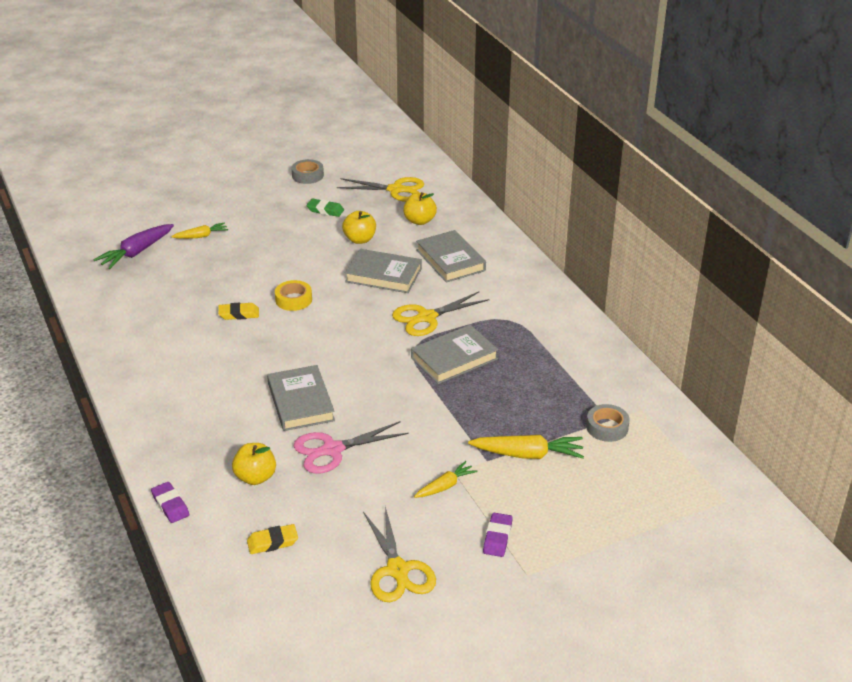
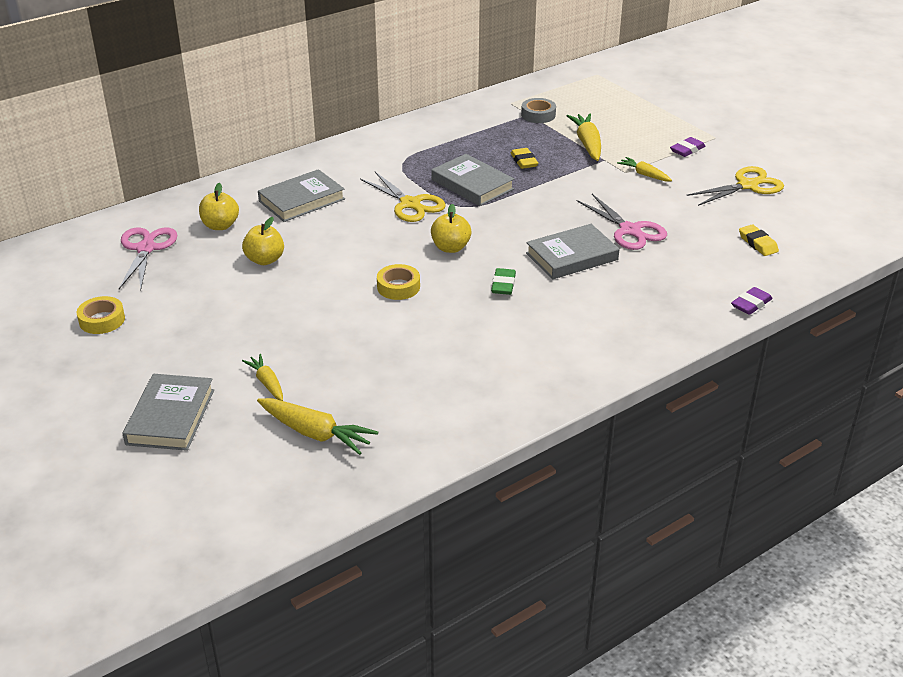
camera: 100 degrees left, 0 degrees up
(136, 252) = (315, 433): purple carrot -> yellow carrot
(239, 314) = (436, 320): yellow eraser -> yellow eraser (524, 161)
(255, 477) = (687, 264): yellow apple -> yellow apple (450, 248)
(307, 175) = (102, 320): grey tape -> yellow tape
(325, 210) = (196, 293): green eraser -> green eraser (503, 285)
(383, 275) = (338, 236): grey book -> grey book (170, 417)
(395, 190) = (146, 249): yellow scissors -> pink scissors
(497, 537) = (687, 150): purple eraser -> purple eraser turned 45 degrees counterclockwise

